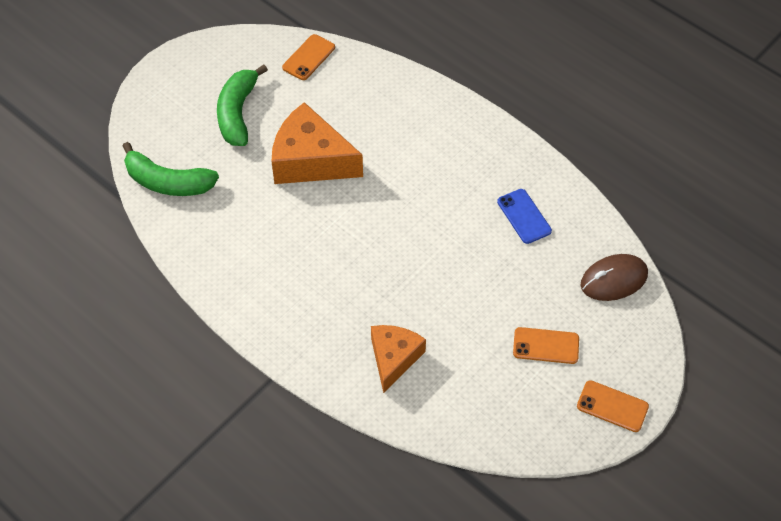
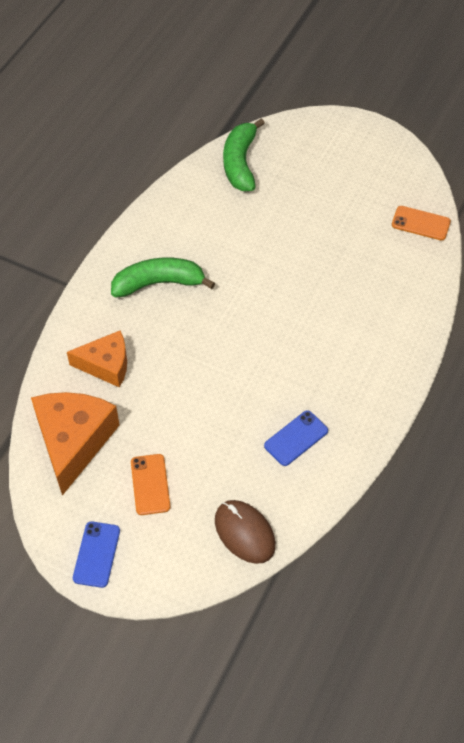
camera: 75 degrees right, 0 degrees up
(237, 113) = (333, 189): green banana -> green banana (159, 283)
(311, 160) = (300, 254): orange cheese -> orange cheese (73, 441)
(612, 406) = (96, 554): orange phone -> blue phone

